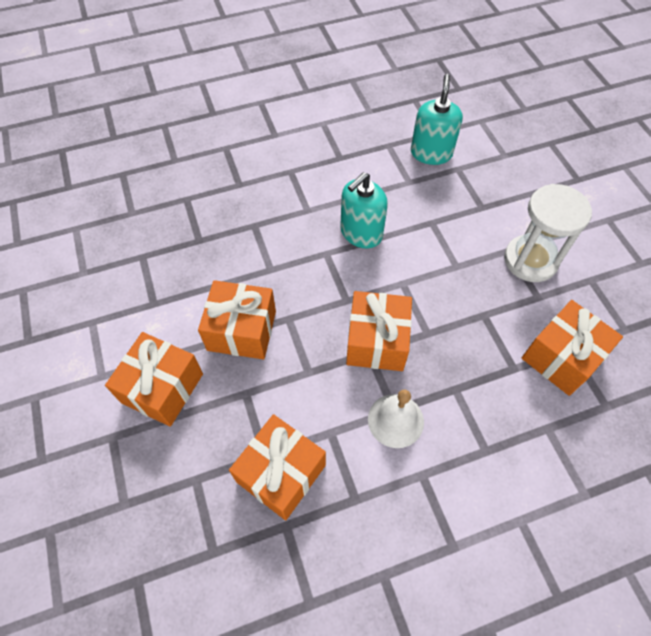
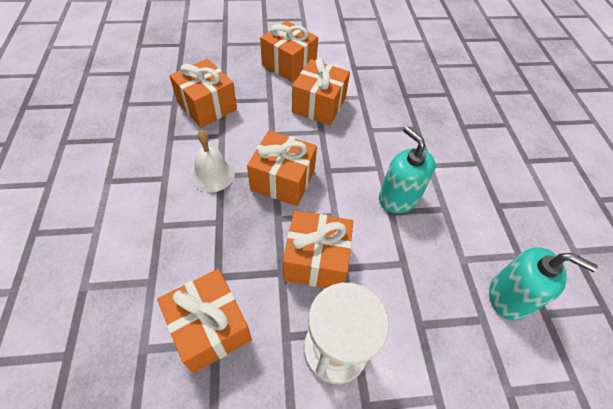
camera: 100 degrees right, 5 degrees down
(459, 289) = (316, 260): none -> orange gift

